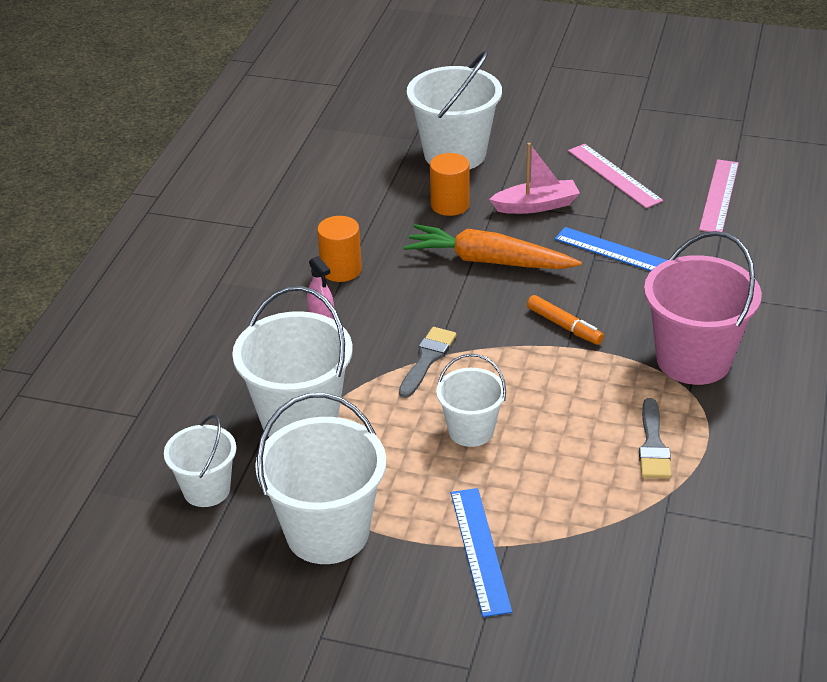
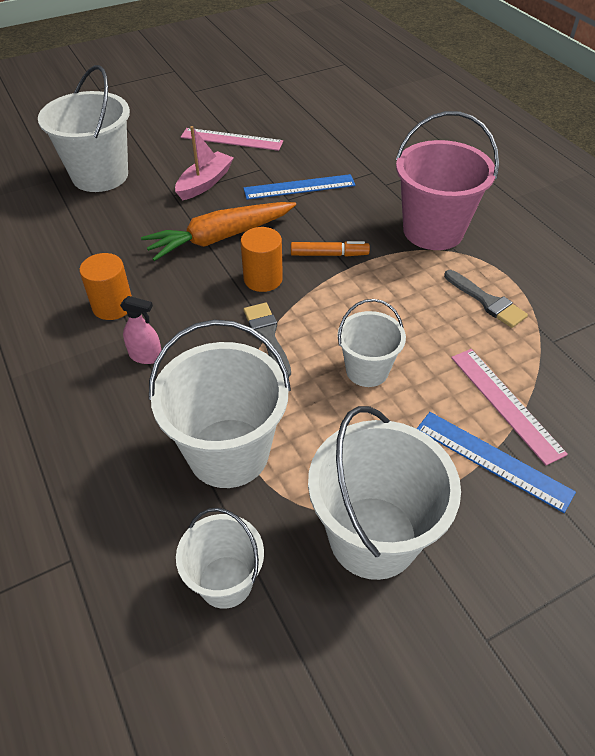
camera: 45 degrees left, 10 degrees up
(450, 205) = (141, 212): orange cylinder -> orange cylinder (263, 279)
(719, 196) = (312, 122): pink ruler -> pink ruler (505, 403)

